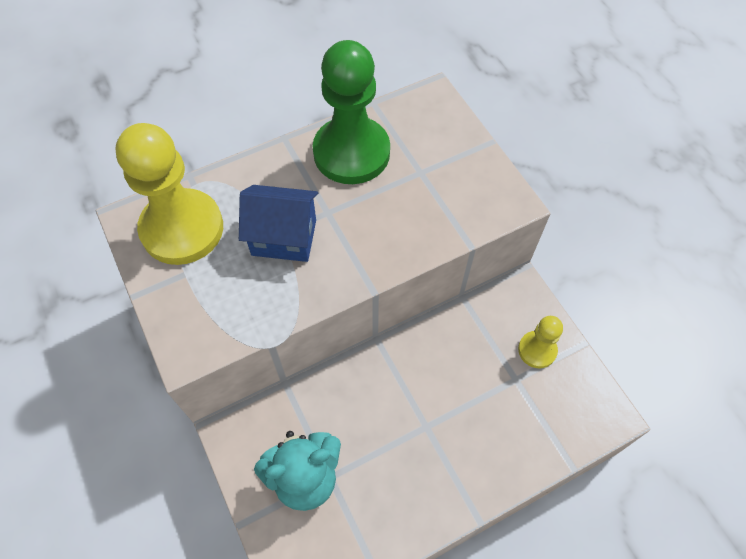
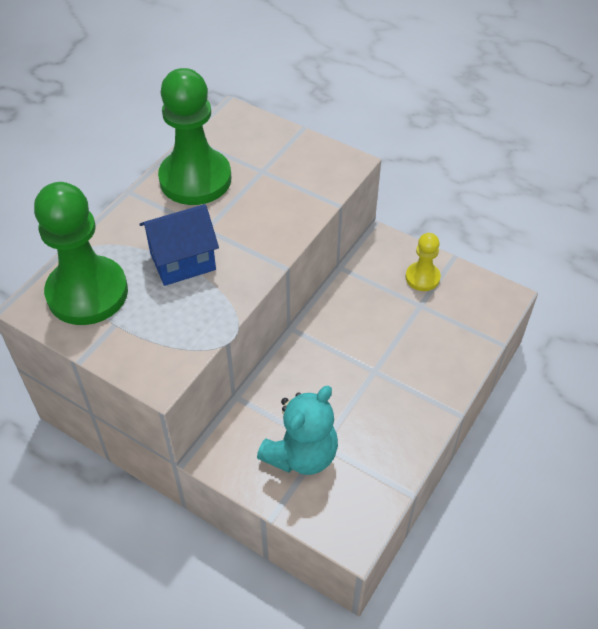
camera: 30 degrees left, 10 degrees down
(182, 229) = (87, 293): yellow pawn -> green pawn

